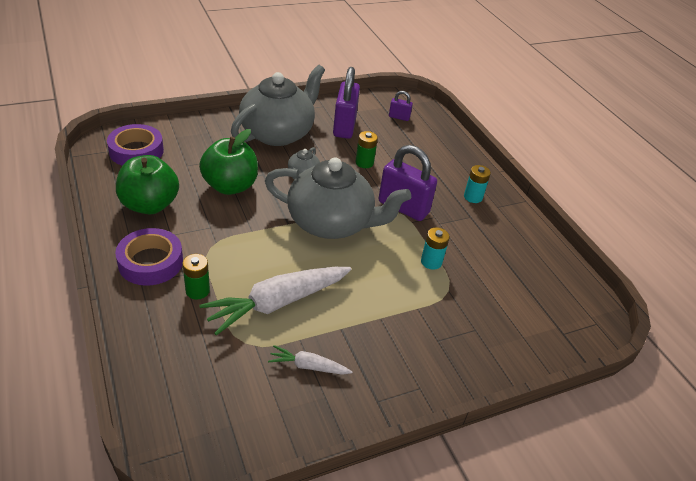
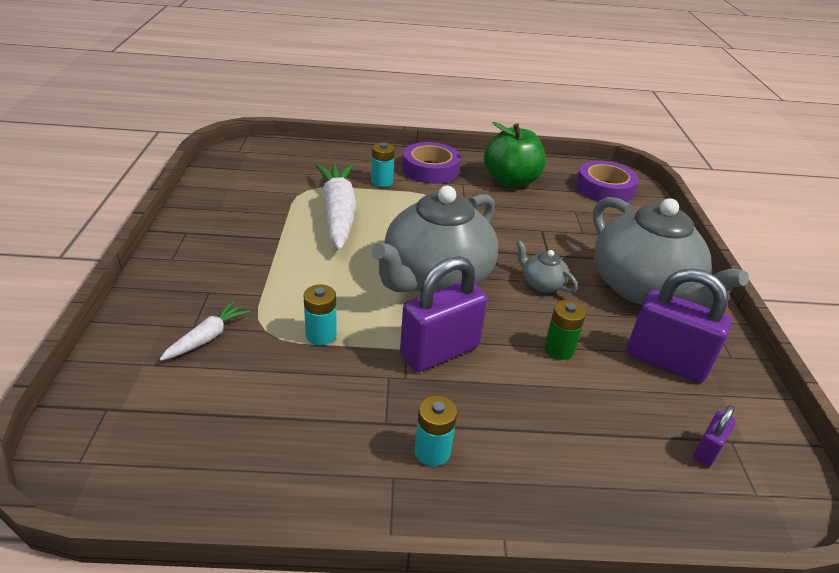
camera: 115 degrees right, 5 degrees down
(197, 291) = (382, 182): green battery -> turquoise battery
(230, 186) = (529, 228): green apple -> none
(308, 366) = (255, 210): white carrot -> white carrot (207, 337)

